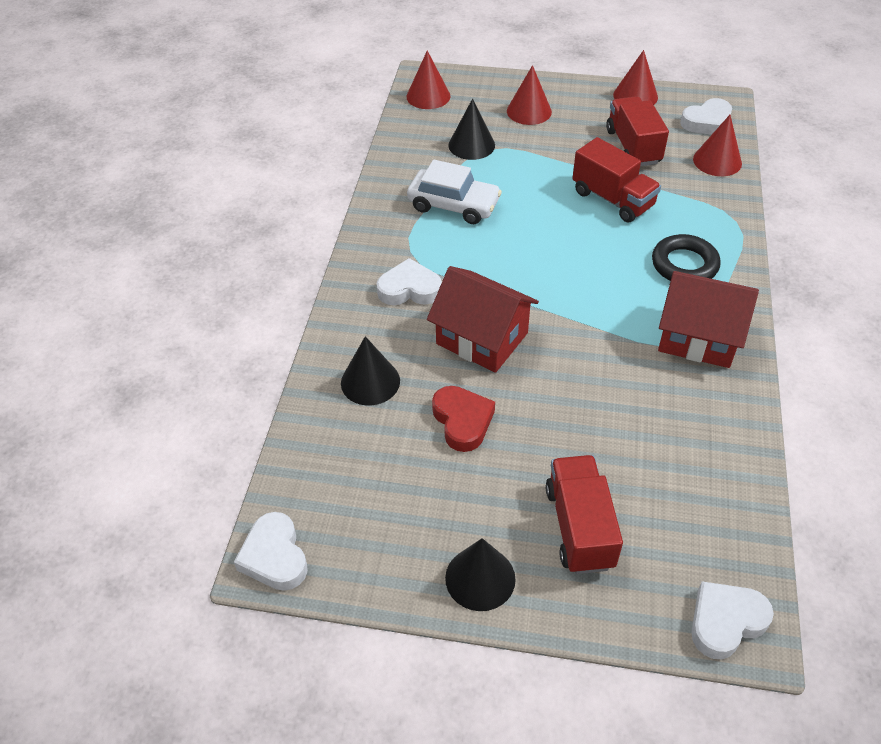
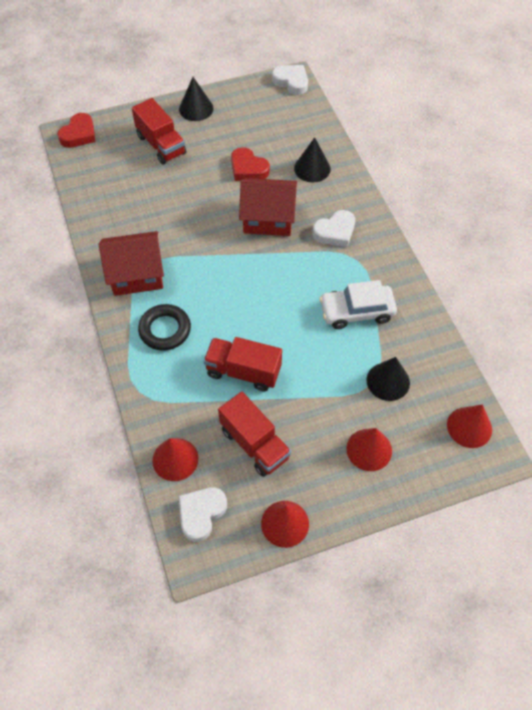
camera: 150 degrees right, 10 degrees up
(725, 622) = (79, 134): white heart -> red heart

